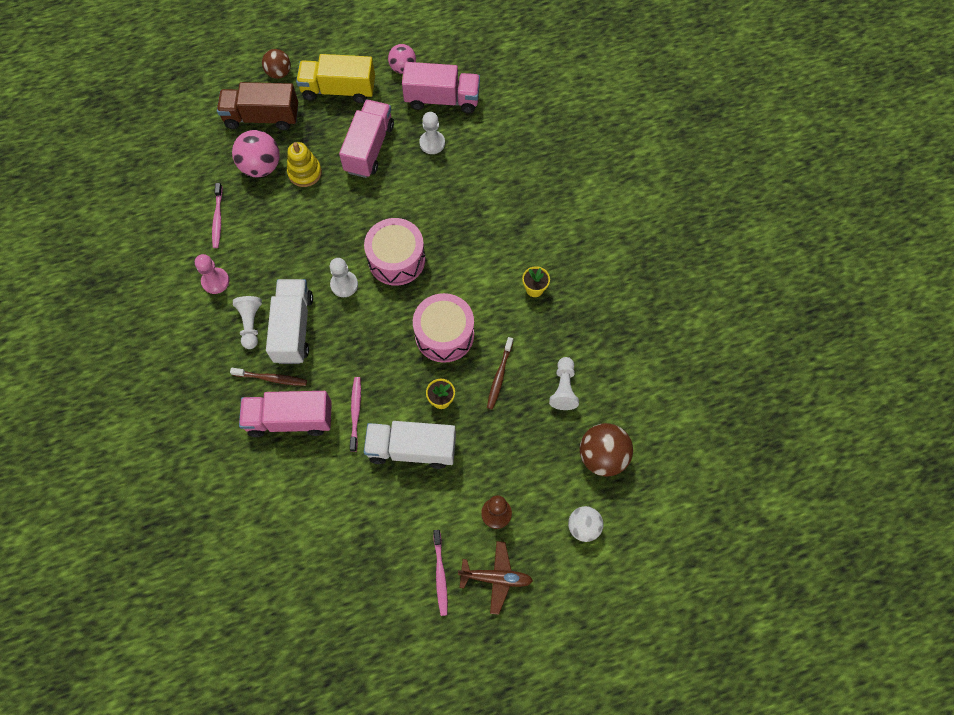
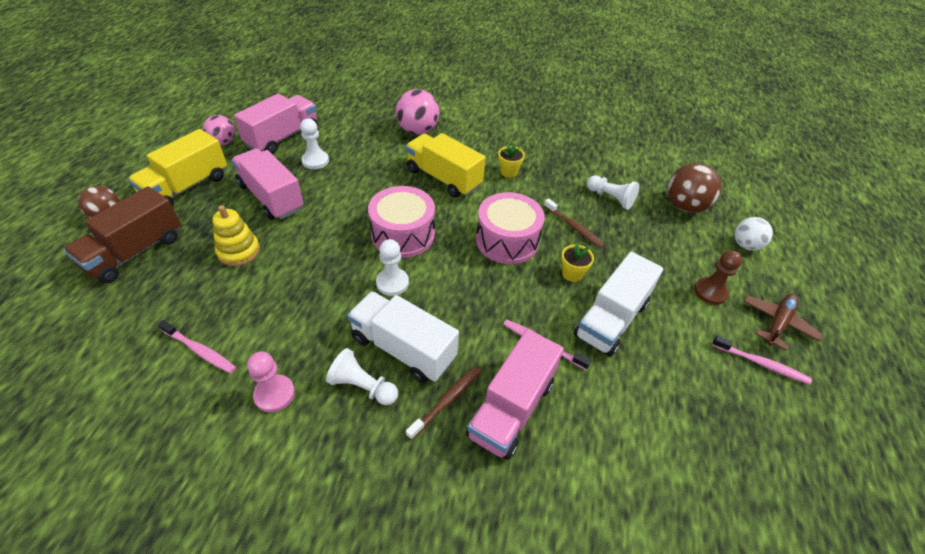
camera: 60 degrees left, 20 degrees down
(261, 166) = (188, 281): pink ball -> pink ball (418, 130)
(485, 245) = (443, 178): none -> yellow truck

